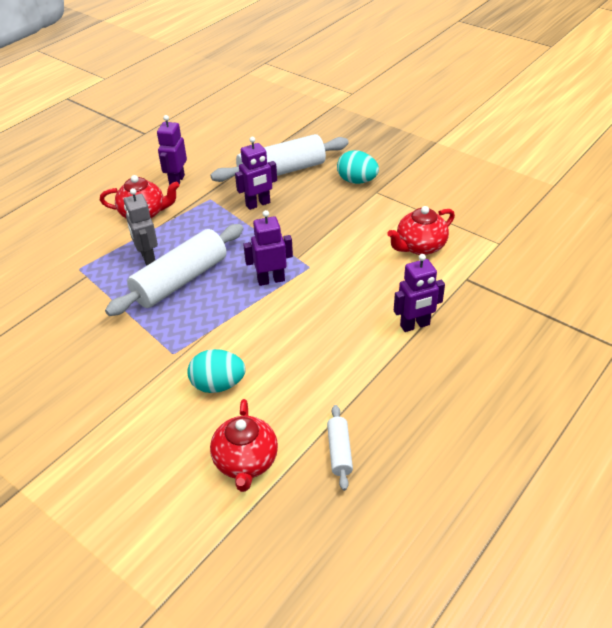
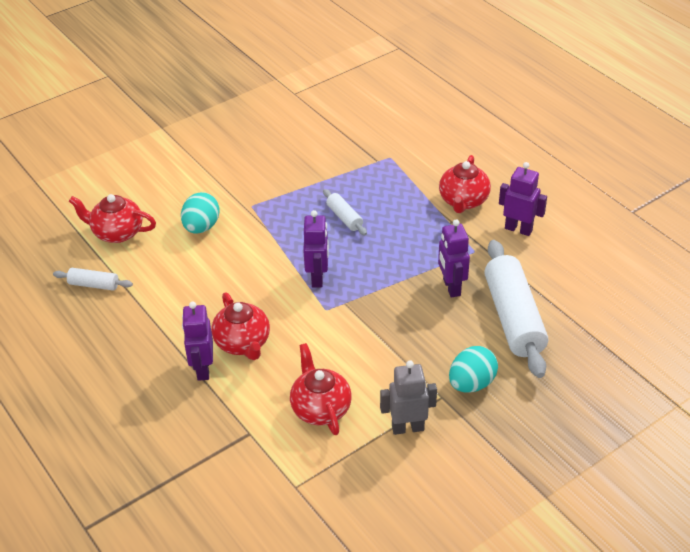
camera: 105 degrees right, 0 degrees up
(147, 257) = (389, 199): grey robot -> grey robot (407, 428)
(180, 280) = (344, 218): white rolling pin -> white rolling pin, size x0.47
(372, 308) = (243, 343): none -> red teapot

